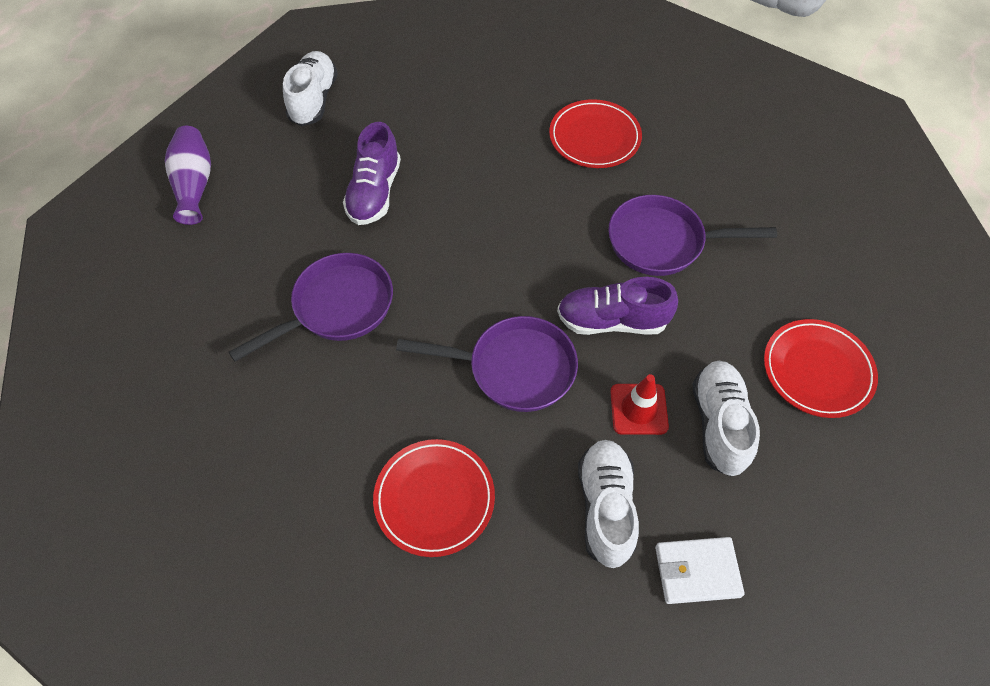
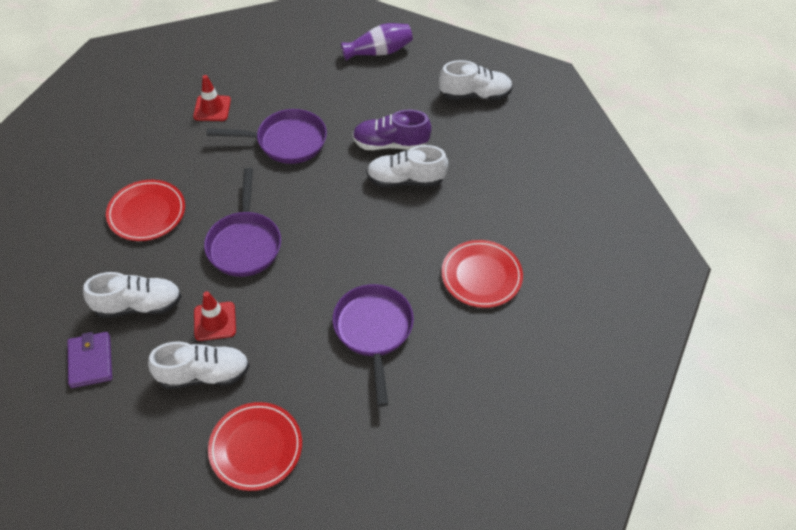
camera: 80 degrees right, 5 degrees down
(237, 402) = (212, 108): none -> red traffic cone
(337, 307) = (286, 141): purple pan -> purple pan turned 45 degrees counterclockwise
(439, 185) = (405, 180): none -> white shoe
(612, 321) = (291, 300): purple shoe -> none
(697, 571) = (91, 361): white wallet -> purple wallet

